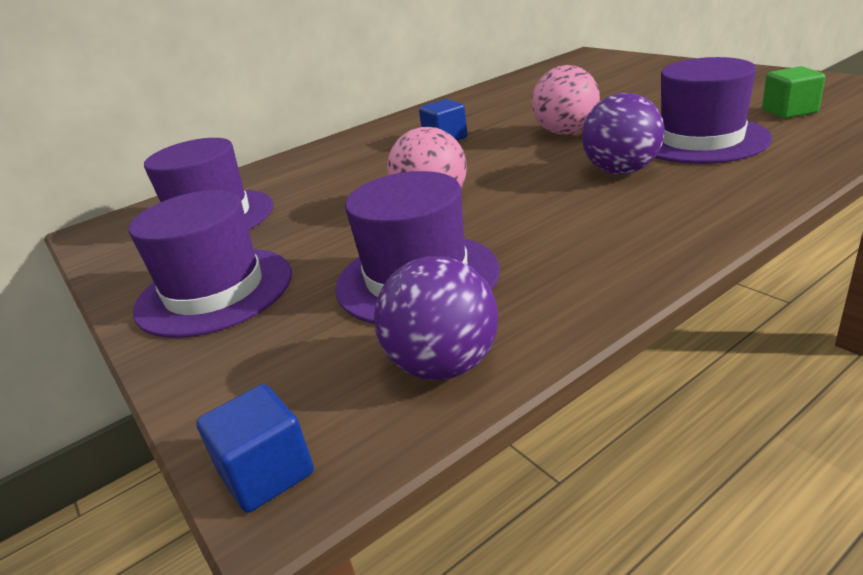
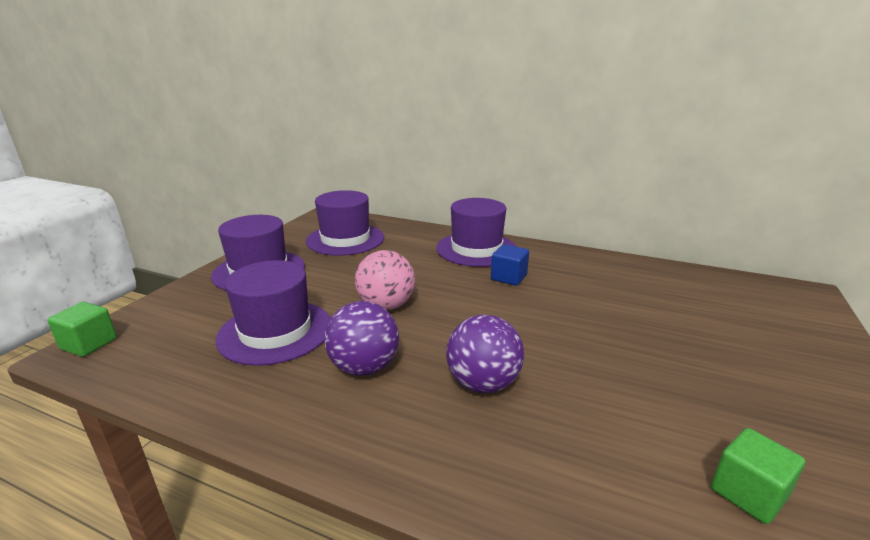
camera: 55 degrees right, 5 degrees down
(266, 473) = (89, 344): blue cube -> green cube
(444, 366) = (170, 371): purple ball -> purple ball (364, 367)
(566, 132) = (559, 332): pink ball -> none
(701, 140) = (593, 424): purple hat -> purple hat (476, 249)

